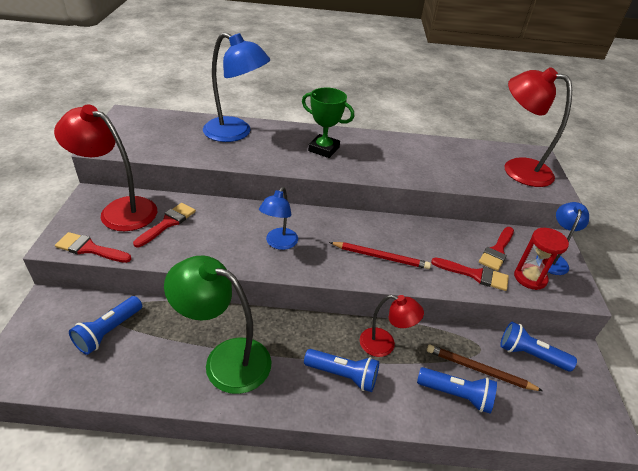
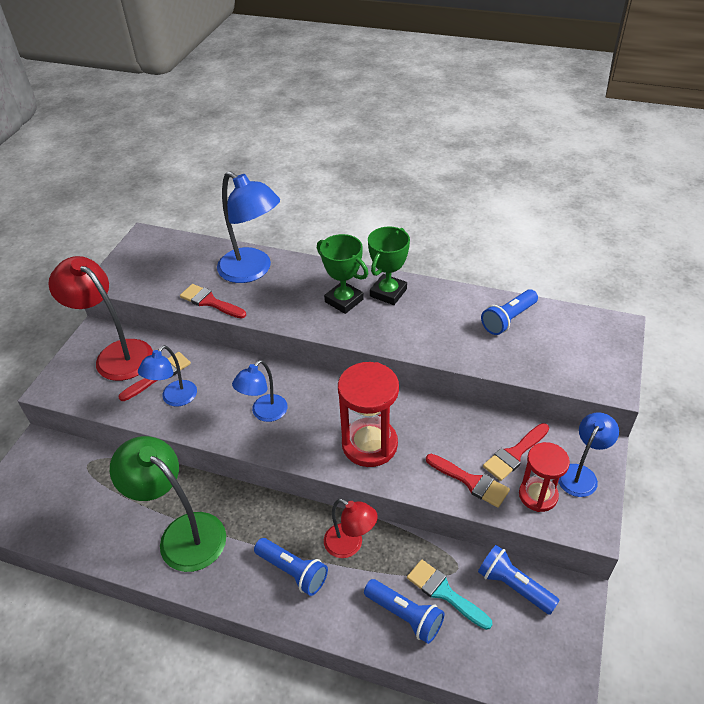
camera: 20 degrees right, 5 degrees up
(90, 249) = (78, 397): red brush -> red brush (210, 302)
(109, 331) = (84, 485): blue flashlight -> blue flashlight (508, 319)
(190, 240) = (174, 399): none -> blue lamp
(357, 142) = (388, 293): none -> green trophy
(380, 257) = (369, 444): red pencil -> red hourglass
(479, 370) = (444, 592): brown pencil -> turquoise brush
(517, 169) = (577, 348): red lamp -> none

